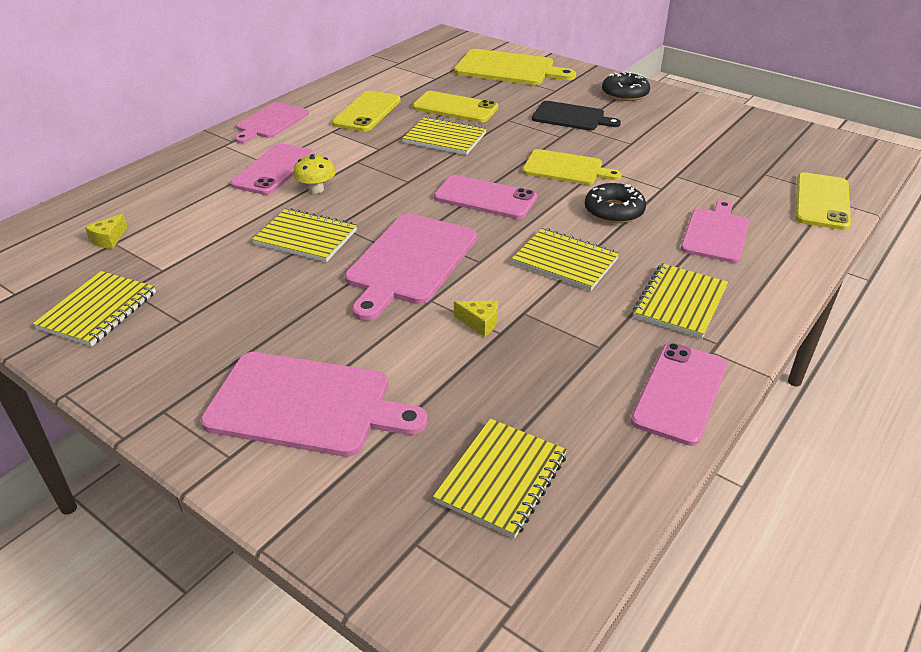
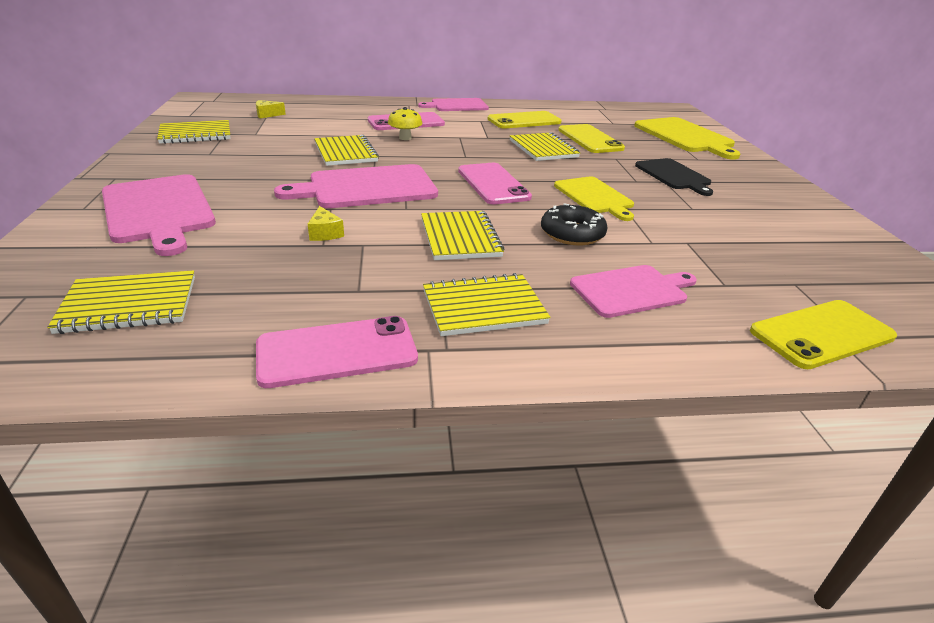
camera: 45 degrees right, 5 degrees down
(625, 93) = (763, 182): black donut -> none

